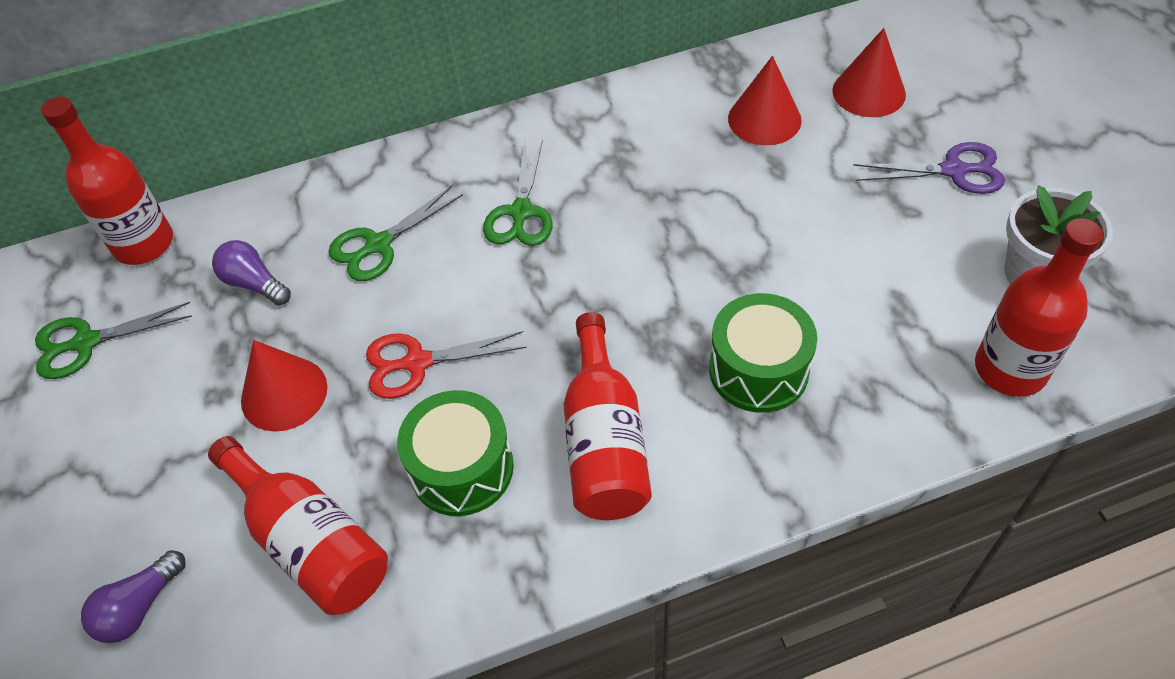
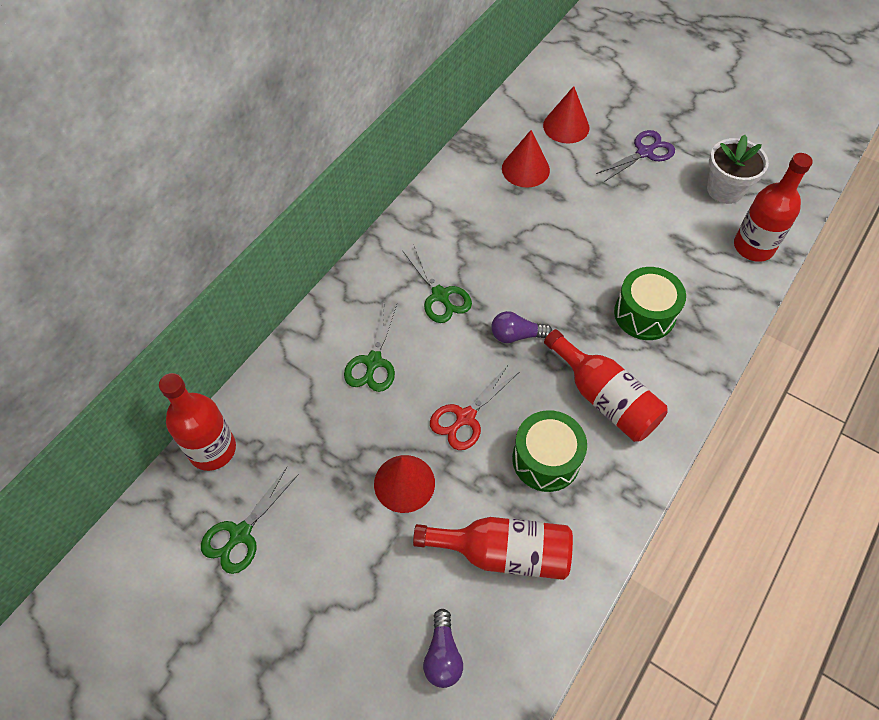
camera: 40 degrees left, 5 degrees up
(254, 283) = (317, 430): purple light bulb -> purple light bulb (516, 335)

